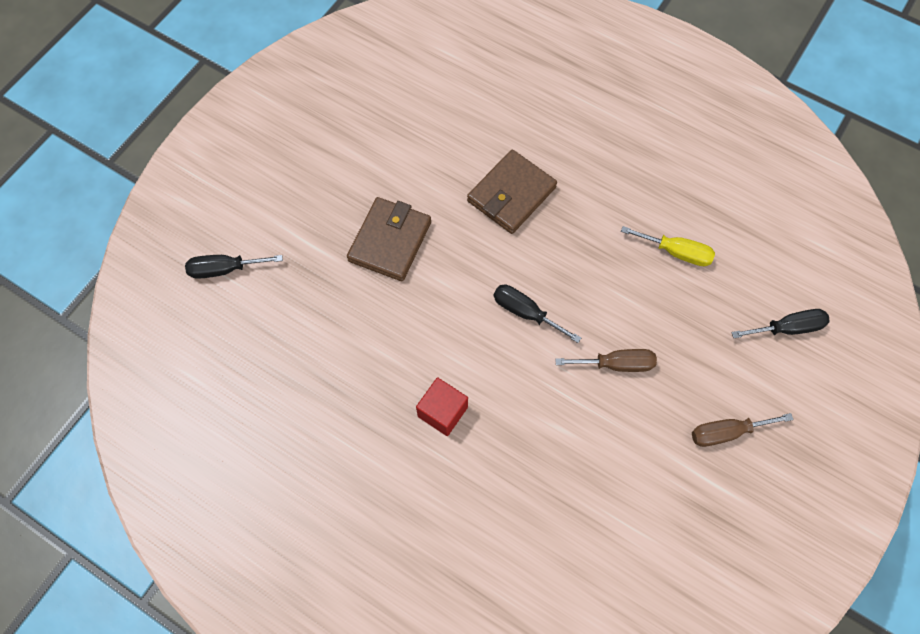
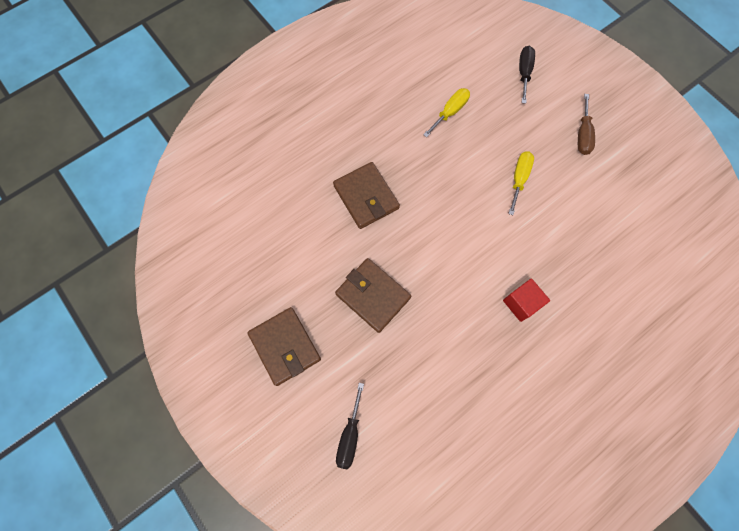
camera: 70 degrees left, 5 degrees up
(300, 174) = (285, 346): none -> brown wallet
(525, 312) = (463, 221): black screwdriver -> none
(616, 364) = (519, 179): brown screwdriver -> yellow screwdriver

